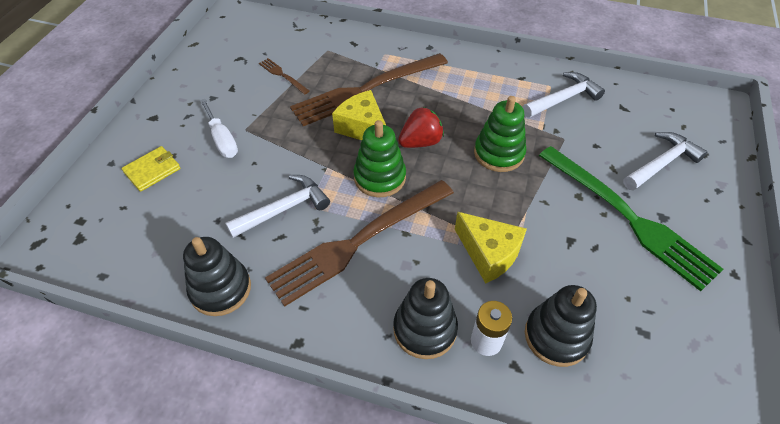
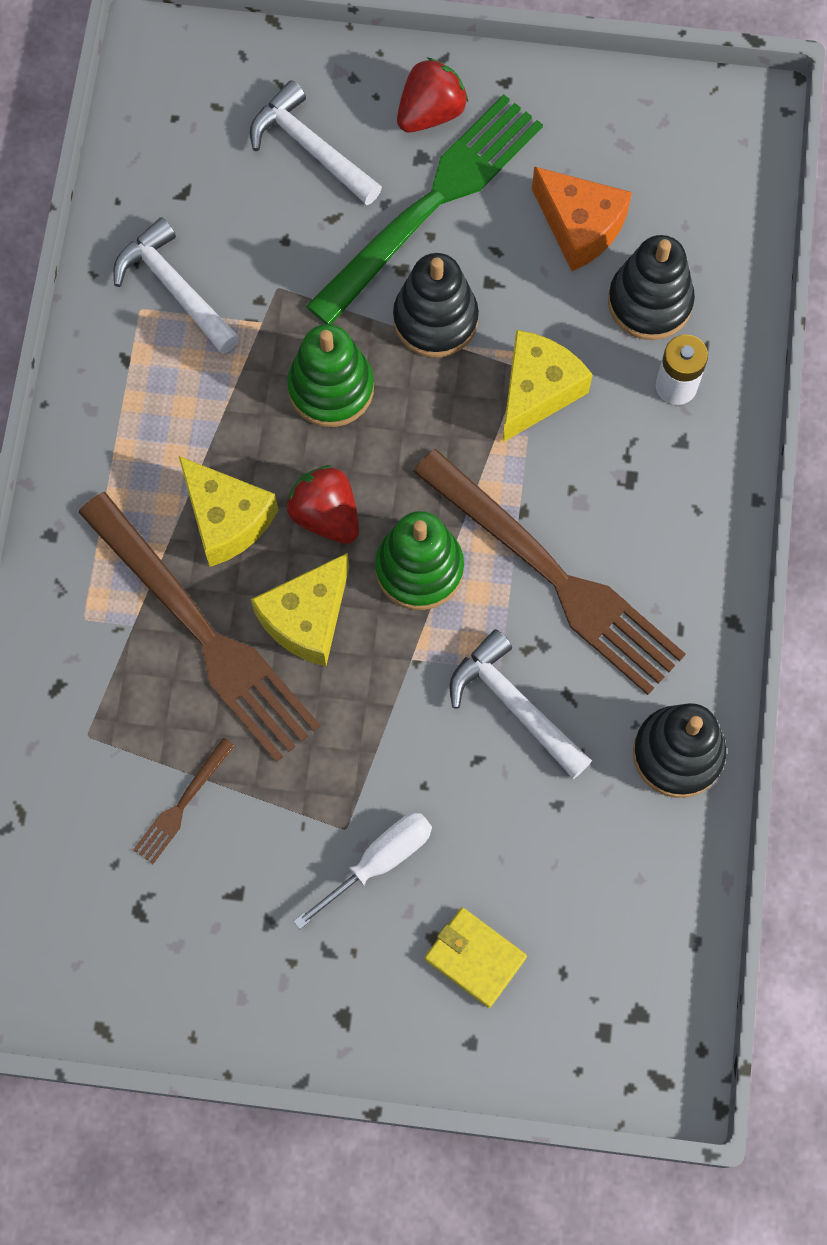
camera: 100 degrees left, 20 degrees up
(425, 329) = (677, 463): black stacking toy -> black stacking toy (435, 319)
(426, 104) = (226, 519): none -> yellow cheese
(618, 301) = (579, 227): none -> orange cheese
(699, 227) = (430, 113): none -> red strawberry

